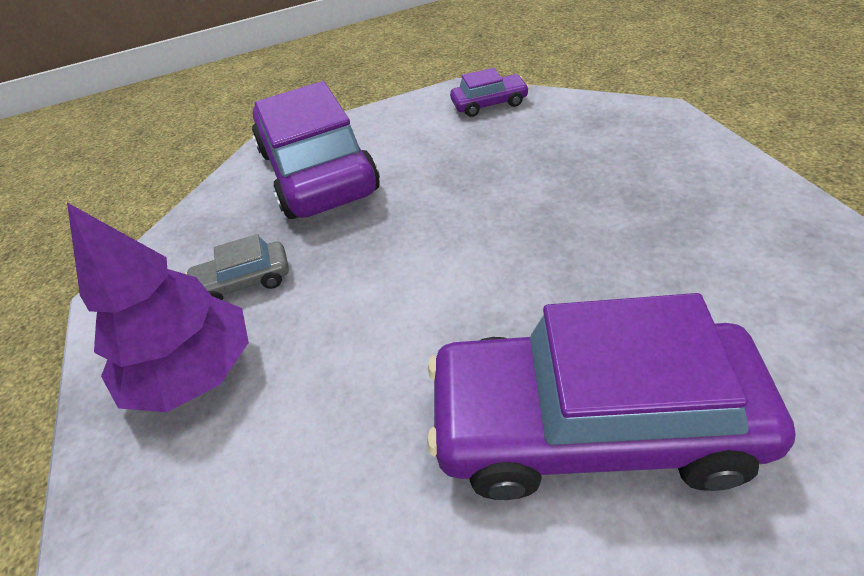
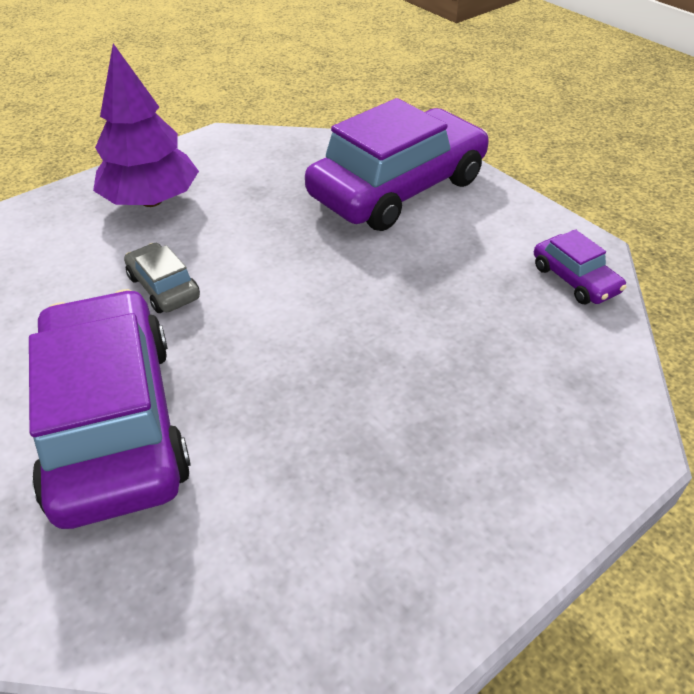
camera: 65 degrees right, 0 degrees up
(243, 282) = (243, 193): grey car -> grey car (163, 287)

